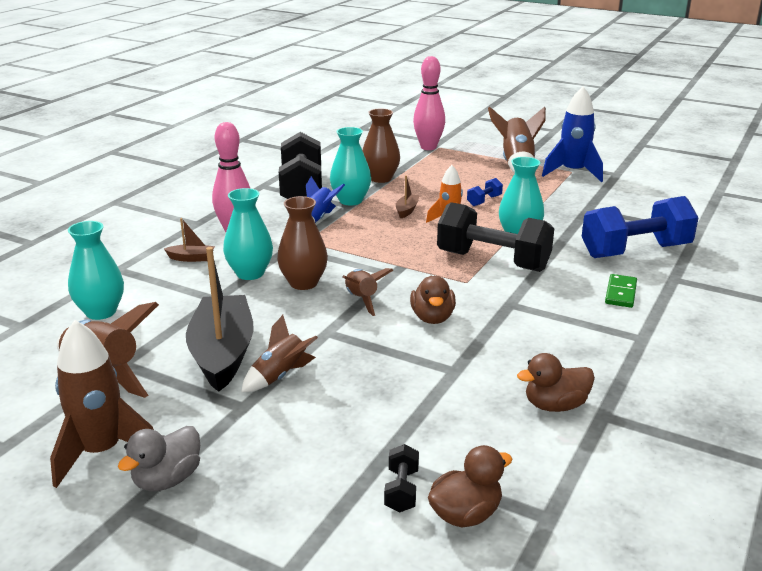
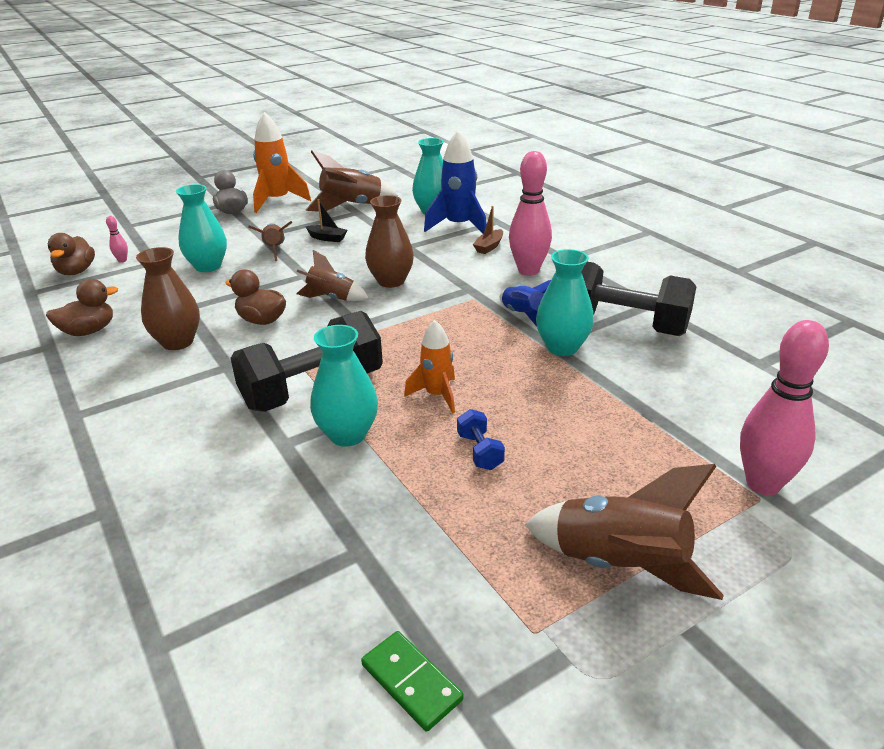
camera: 120 degrees right, 5 degrees up
(101, 452) = (278, 201): brown rocket -> orange rocket
(223, 353) = (327, 238): black boat -> black boat, size x0.42
(250, 273) = (434, 264): turquoise vase -> turquoise vase (208, 266)
(380, 178) = (628, 389): brown vase -> brown vase (178, 342)
(401, 490) = (122, 260): black dumbbell -> pink bowling pin
(407, 210) = (500, 377): brown boat -> none
(555, 405) = (89, 331): brown duck -> brown duck turned 45 degrees clockwise
(572, 172) = (526, 630): blue rocket -> blue rocket (459, 226)
(621, 293) = (145, 446): green domino -> green domino (411, 682)
(635, 251) = (197, 519): blue dumbbell -> none

